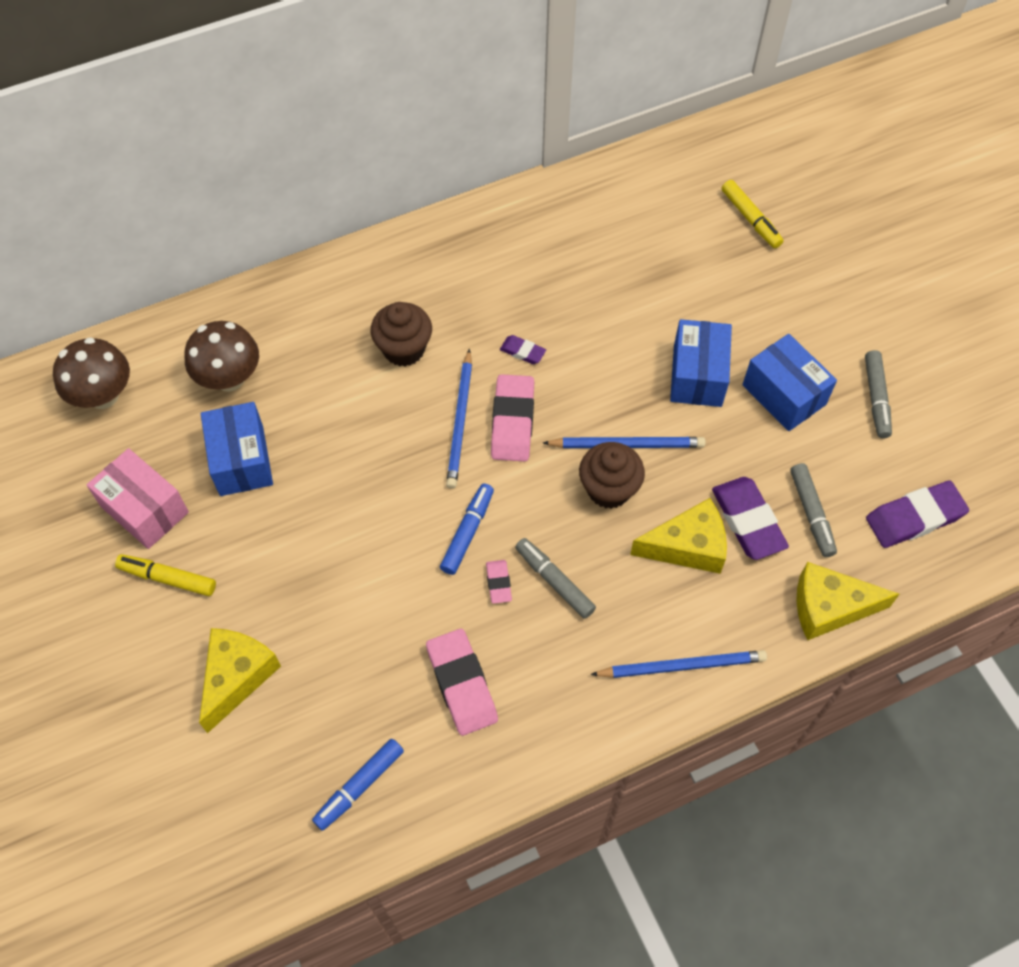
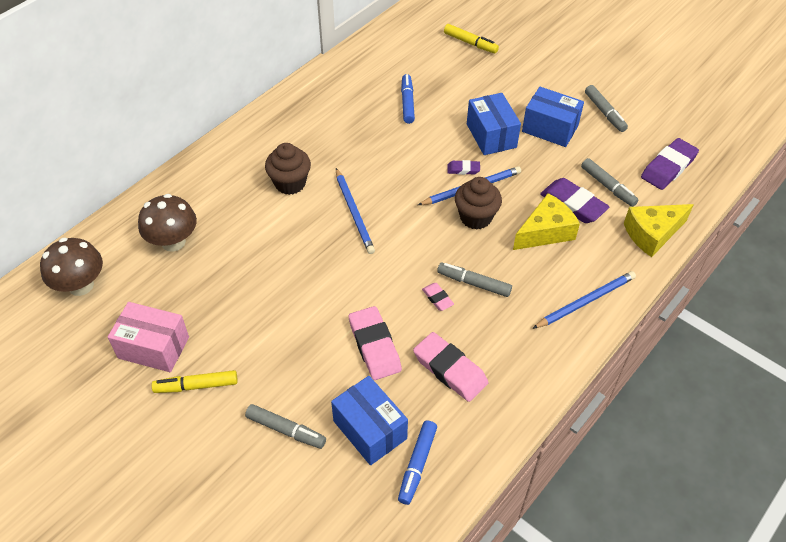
camera: 25 degrees left, 10 degrees down
(237, 677) = (286, 430): yellow cheese -> grey marker
(241, 460) = (211, 290): blue box -> blue box (370, 430)
(468, 532) = (398, 276): blue marker -> blue marker (407, 103)
(513, 421) = (389, 200): pink eraser -> pink eraser (374, 346)
(522, 352) = (371, 159): purple eraser -> purple eraser (463, 169)

